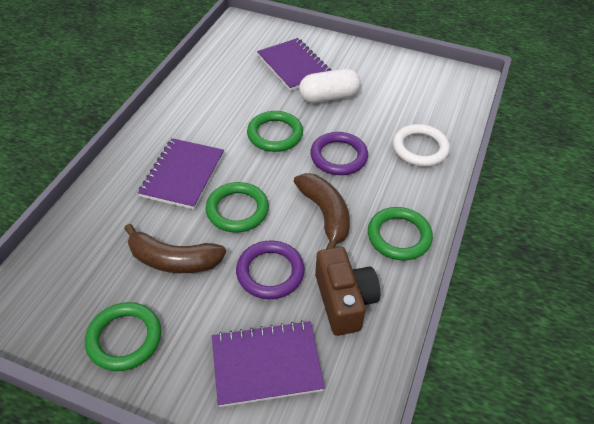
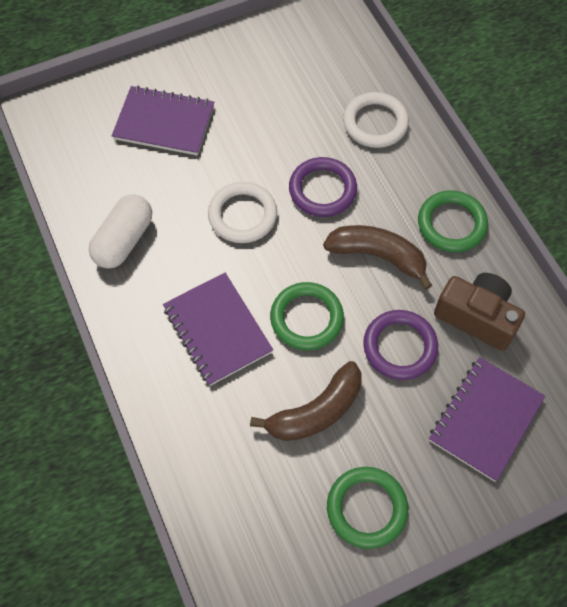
camera: 45 degrees left, 15 degrees up
(275, 134) = (242, 215): green ring -> white ring
(329, 97) = (239, 132): white capsule -> white capsule (124, 240)

